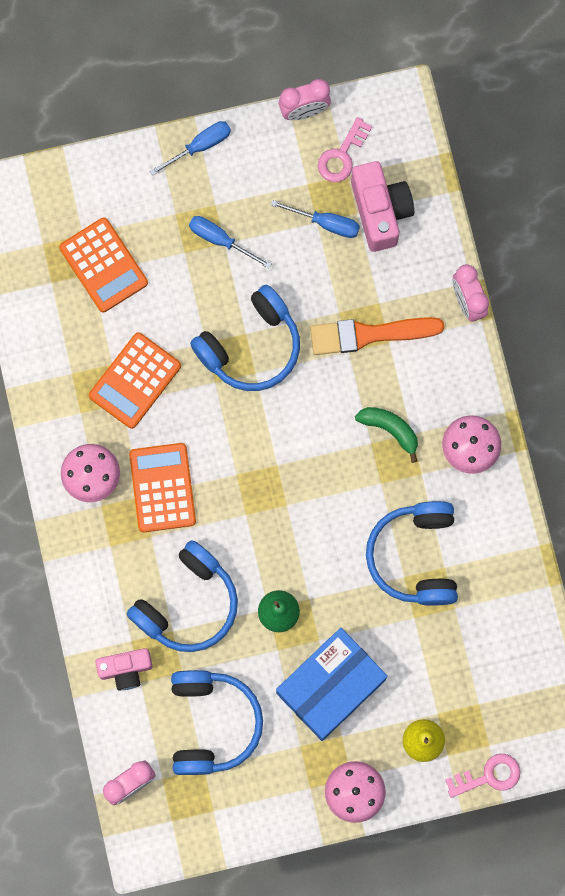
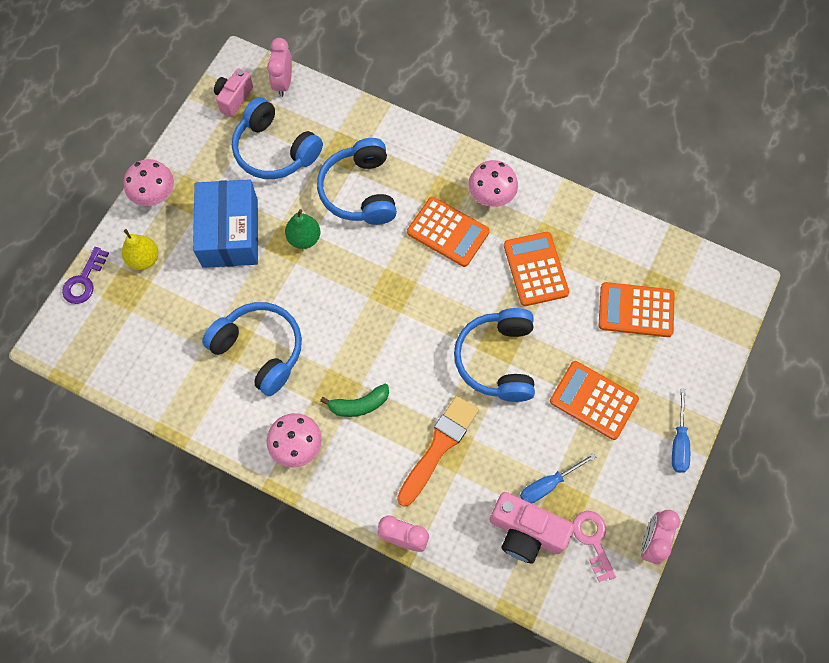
camera: 130 degrees right, 10 degrees down
(126, 669) = (352, 128): pink camera -> pink camera (234, 98)
(220, 240) = (593, 400): blue screwdriver -> orange calculator
(488, 776) = (84, 280): pink key -> purple key

